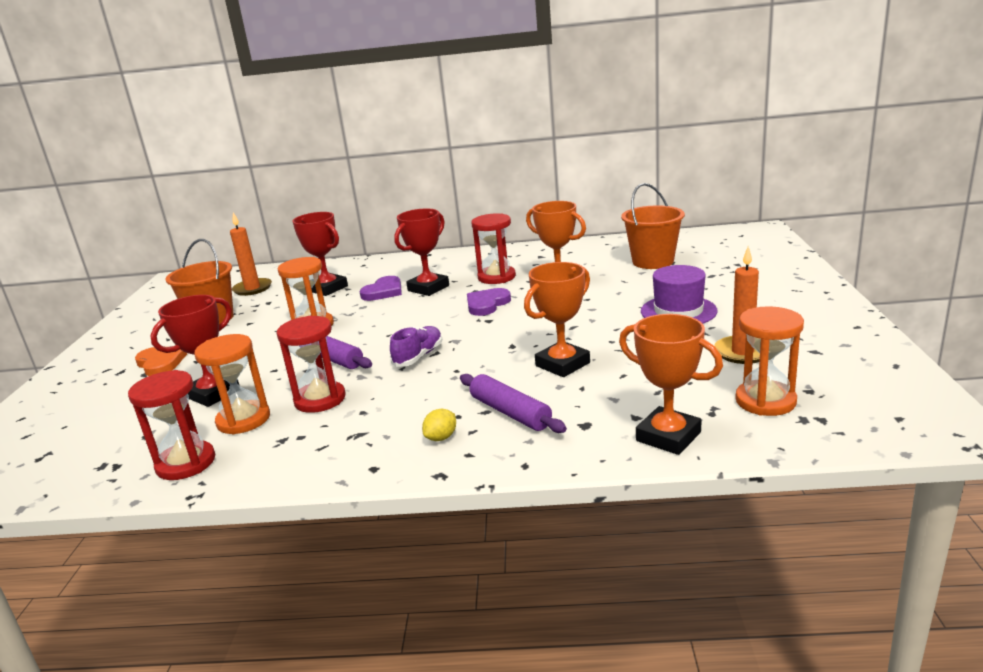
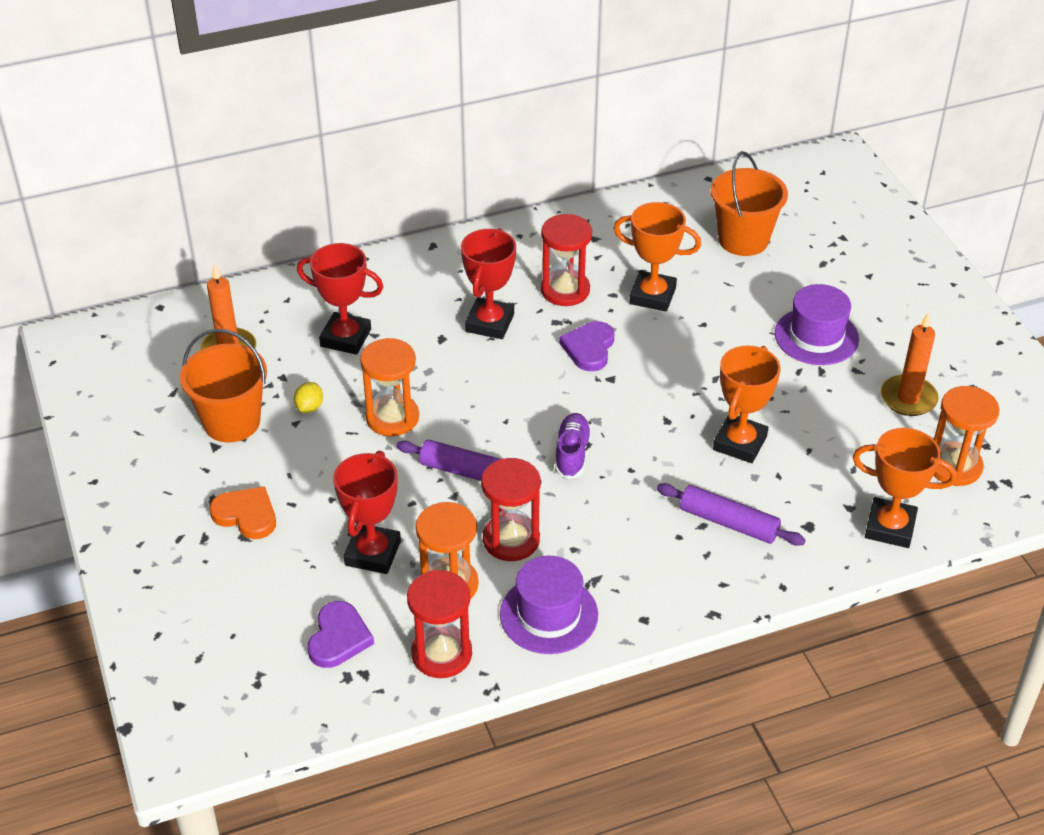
camera: 25 degrees left, 20 degrees up
(297, 451) = (549, 614): none -> purple hat
(383, 291) = (433, 336): purple heart -> purple heart (338, 638)
(441, 437) = (682, 568): yellow lemon -> yellow lemon (309, 407)

